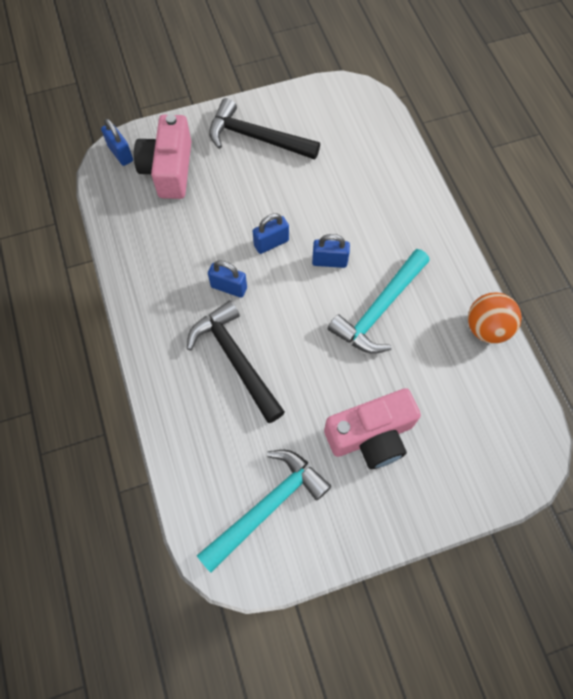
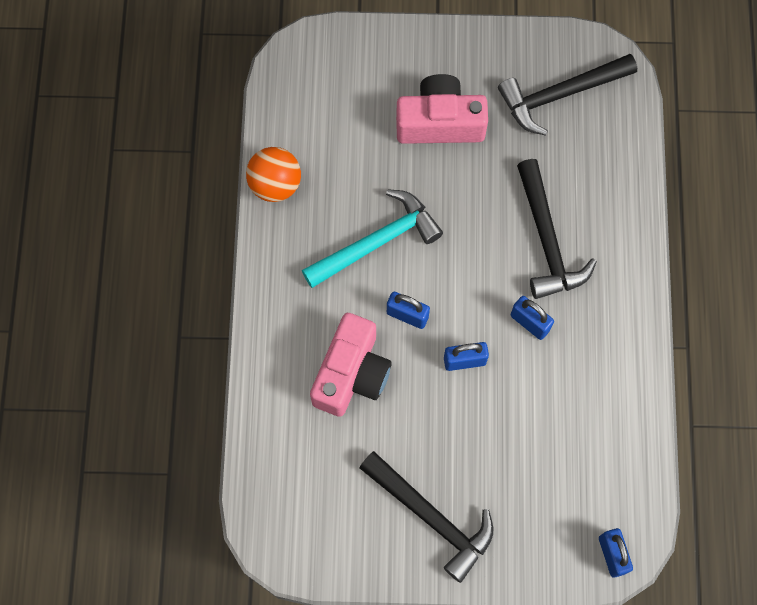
camera: 160 degrees left, 5 degrees up
(169, 169) = (556, 508): pink camera -> pink camera (351, 373)
(267, 506) = (560, 95): turquoise hammer -> black hammer

